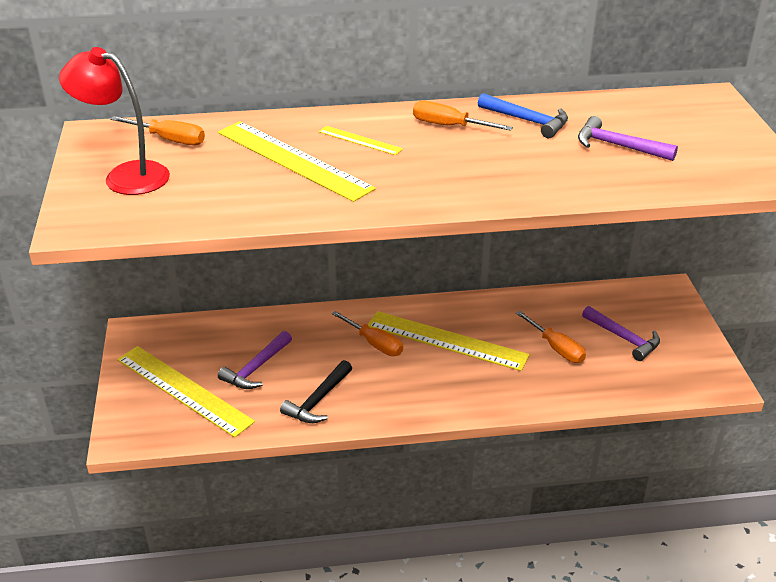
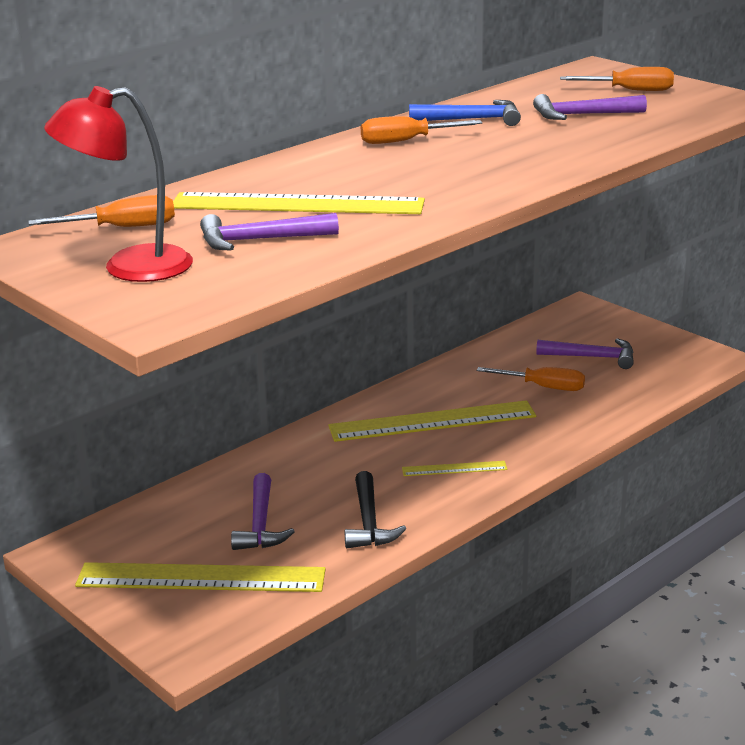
camera: 35 degrees left, 10 degrees down
(225, 184) = (260, 240): none -> purple hammer
(360, 140) = (338, 173): yellow ruler -> yellow ruler (454, 469)
(375, 344) = (363, 452): orange screwdriver -> orange screwdriver (631, 90)

